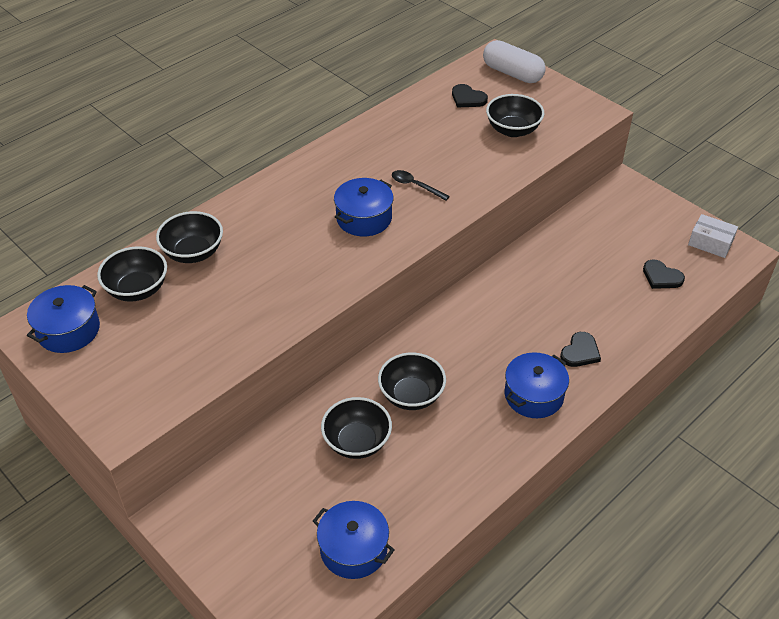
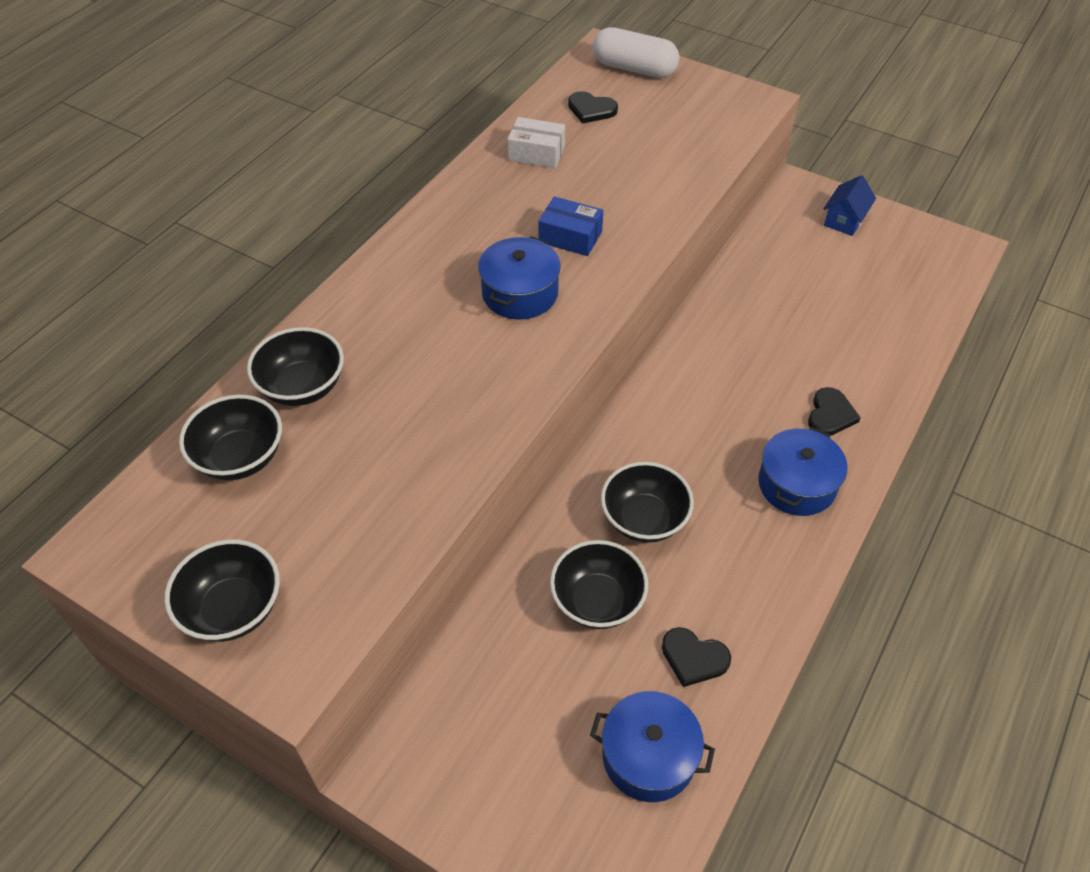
camera: 15 degrees left, 5 degrees up
(68, 330) = (158, 541): blue pot -> none
(415, 186) = (570, 236): black spoon -> blue box
(513, 130) = (664, 141): black bowl -> black bowl (233, 609)
(652, 214) = (844, 220): none -> blue house
(661, 277) = (887, 297): black heart -> black heart (694, 658)
(710, 243) = (926, 244): white box -> white box (536, 153)

